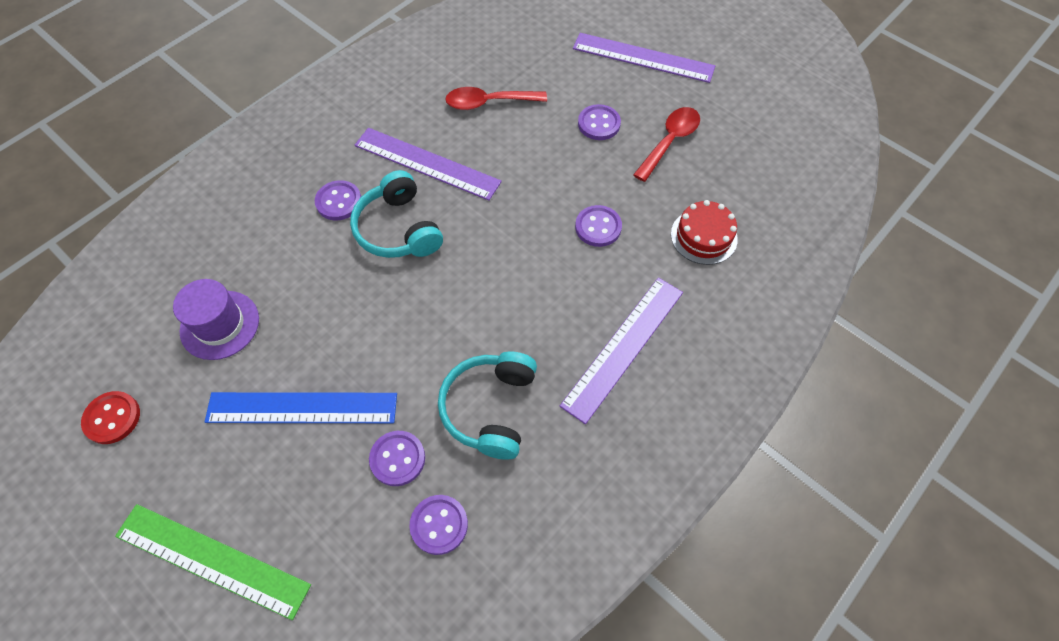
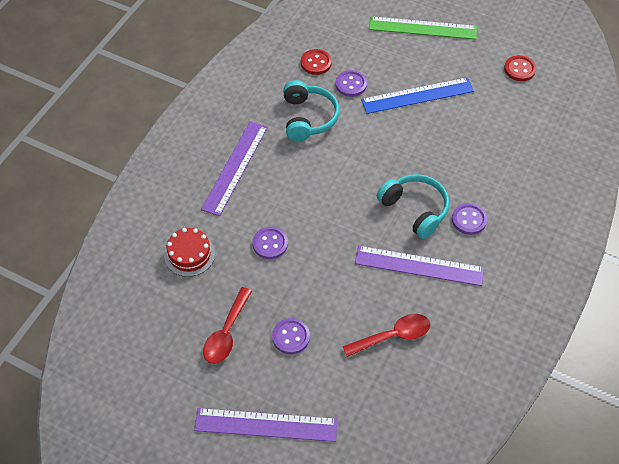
camera: 165 degrees right, 5 degrees down
(220, 325) = (495, 125): purple hat -> none
(439, 525) = (316, 63): purple button -> red button

